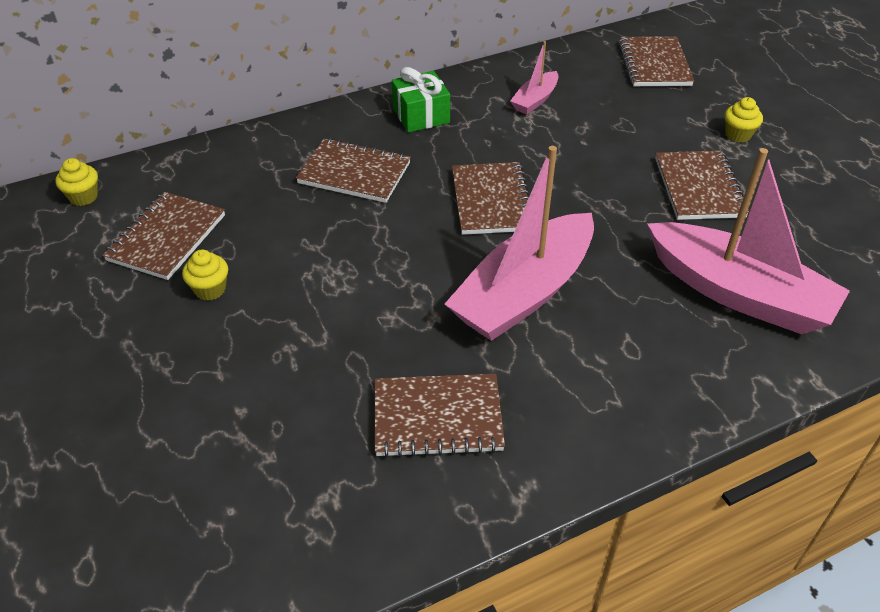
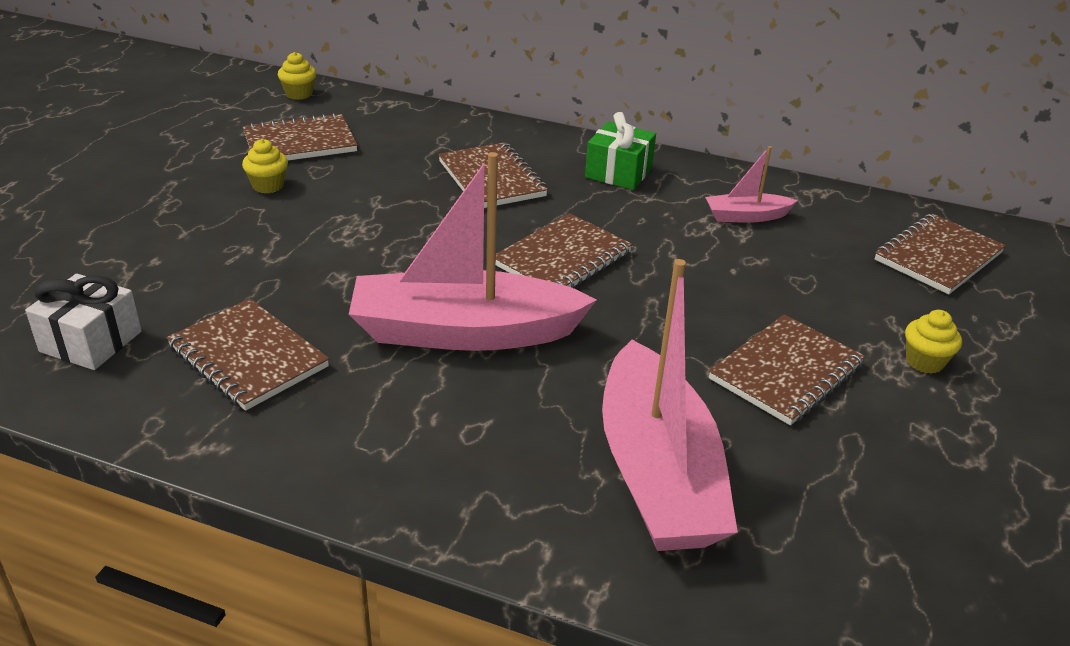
camera: 45 degrees right, 10 degrees down
(317, 503) = (91, 341): none -> white gift

